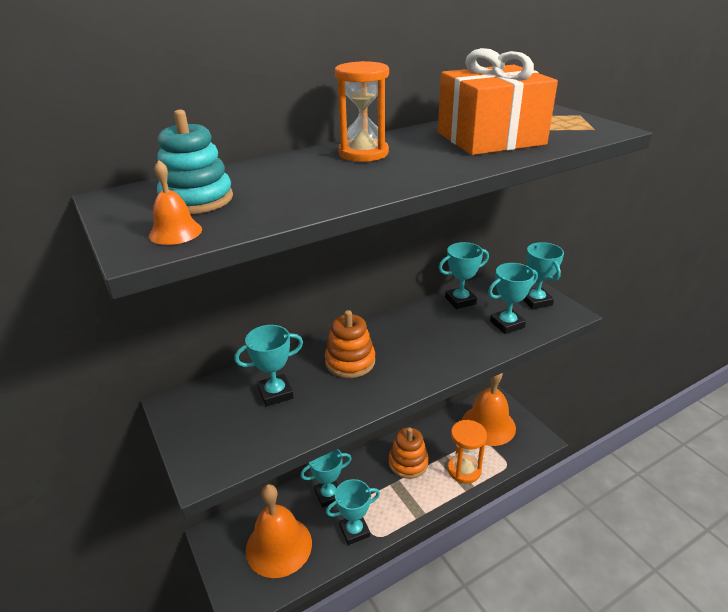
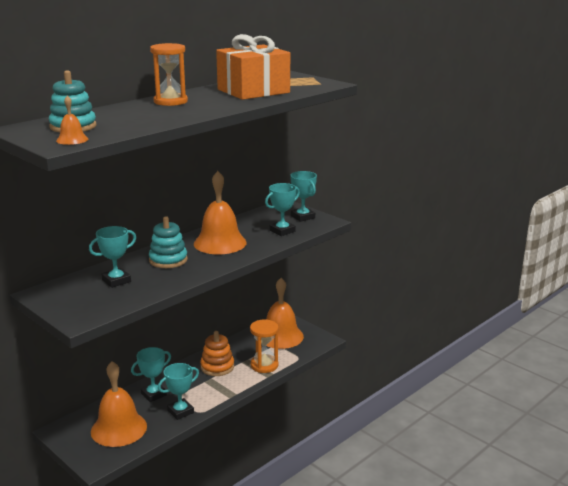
camera: 15 degrees left, 10 degrees down
(350, 362) = (168, 260): orange stacking toy -> turquoise stacking toy
(422, 337) = (220, 243): none -> orange bell
(460, 301) = (245, 221): turquoise trophy -> none

